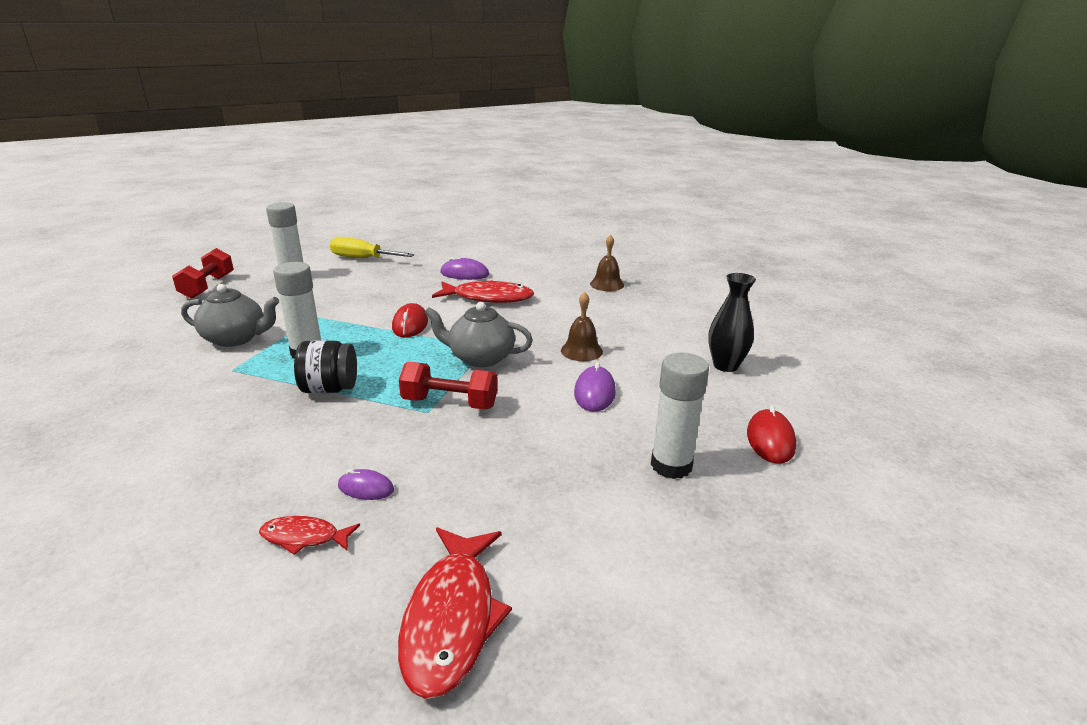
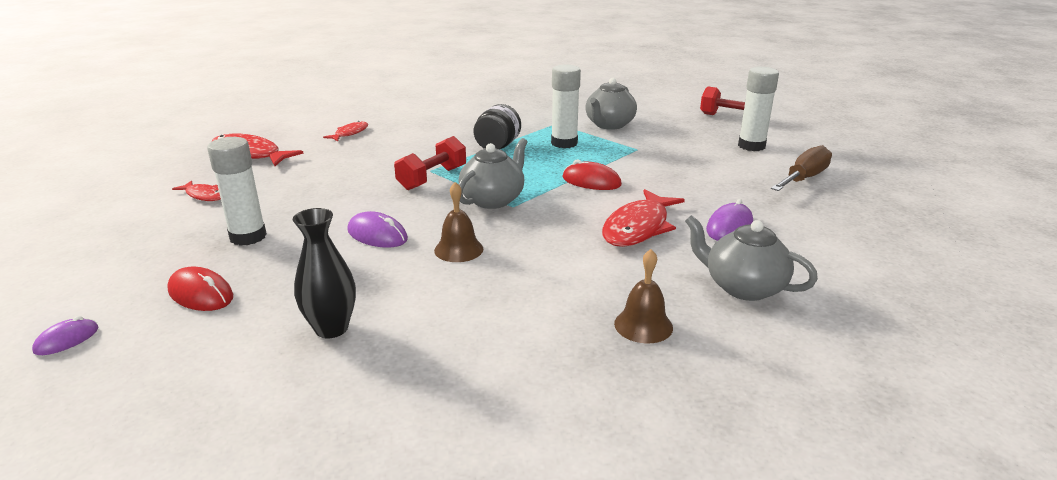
camera: 115 degrees right, 0 degrees up
(362, 258) = (804, 178): yellow screwdriver -> brown screwdriver
(366, 488) = (369, 147): purple mouse -> purple mouse (66, 340)
(541, 267) = (743, 287): none -> grey teapot
(624, 569) = (204, 195): none -> red fish

